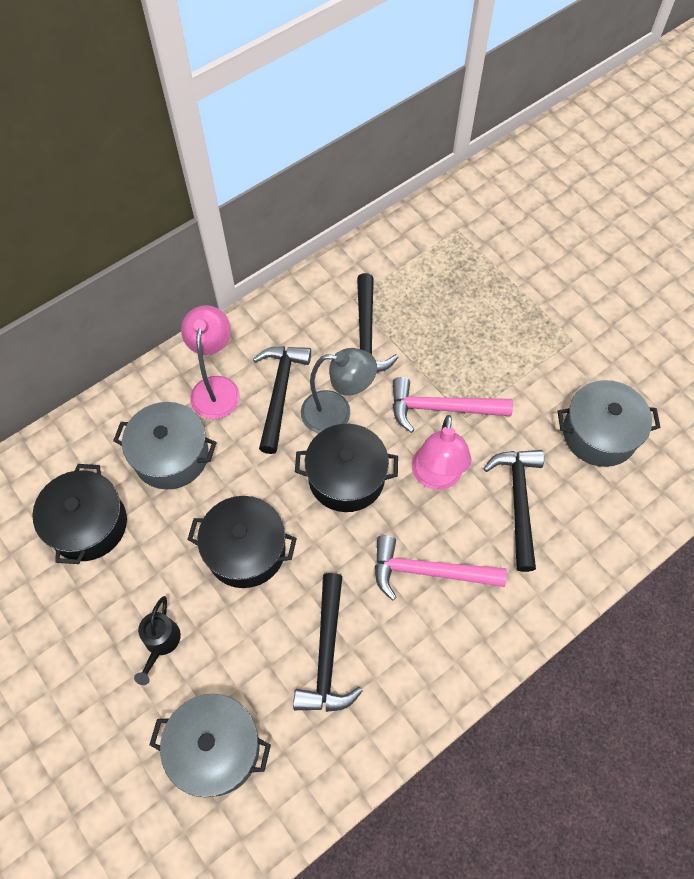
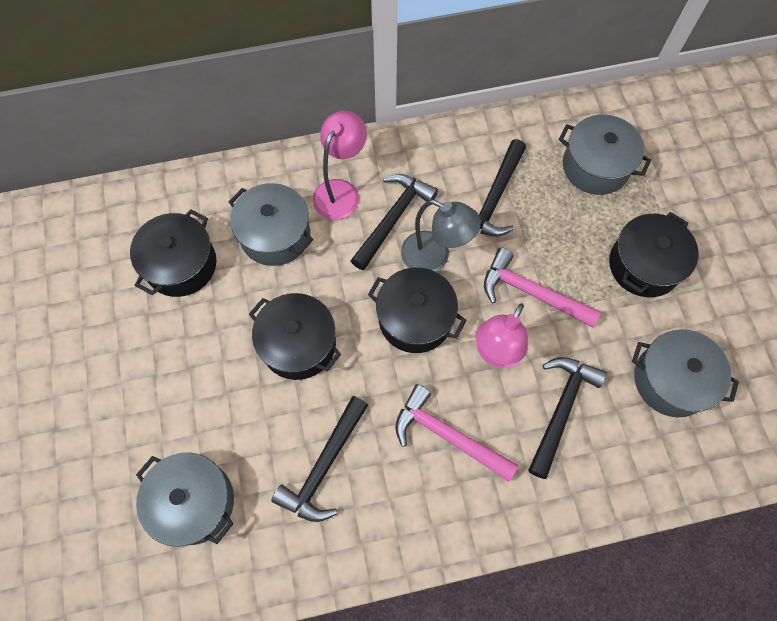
camera: 25 degrees right, 5 degrees up
(160, 643) = (192, 391): black watering can -> none
(443, 271) = (595, 166): none -> grey pot
(528, 342) = (644, 265): none -> black pot

